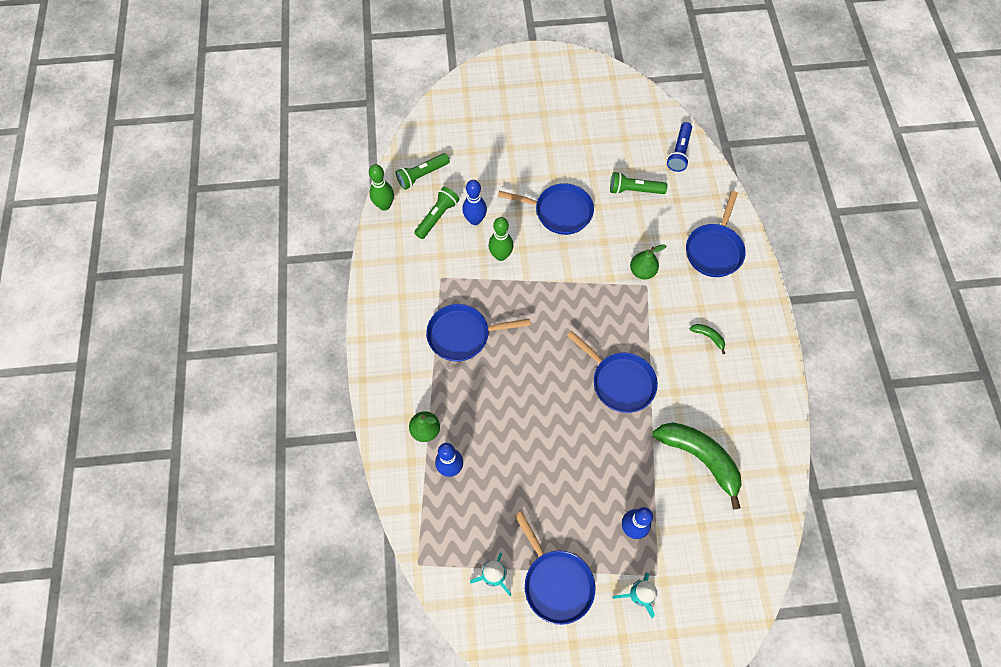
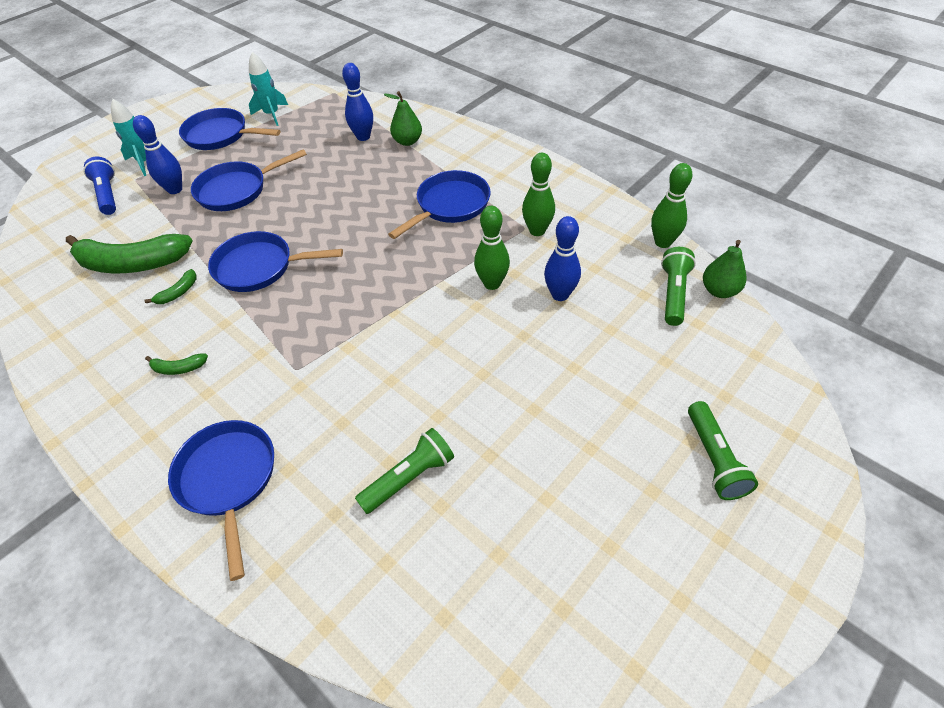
camera: 140 degrees right, 15 degrees down
(437, 217) = (600, 269): green flashlight -> green flashlight (714, 459)
(437, 270) = (537, 231): none -> green bowling pin
(559, 212) = (479, 372): blue pan -> blue pan (236, 190)
(642, 271) = (313, 381): green pear -> green pear (719, 291)
(679, 152) = (389, 605): blue flashlight -> blue flashlight (108, 194)
(681, 401) = (178, 292): none -> green banana

